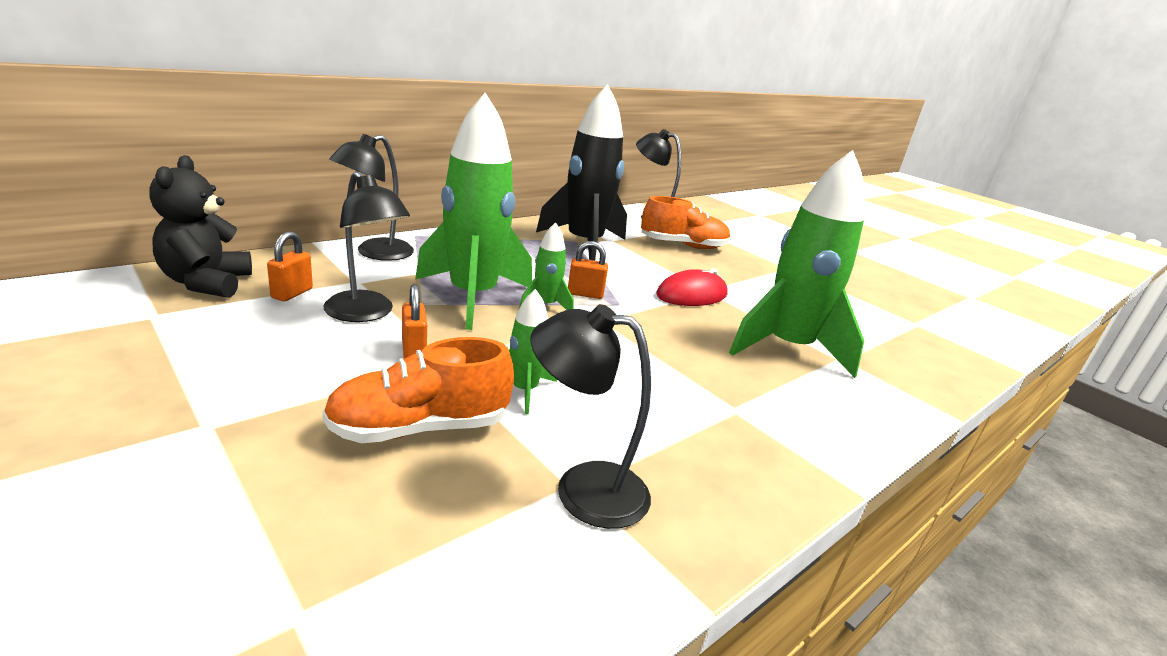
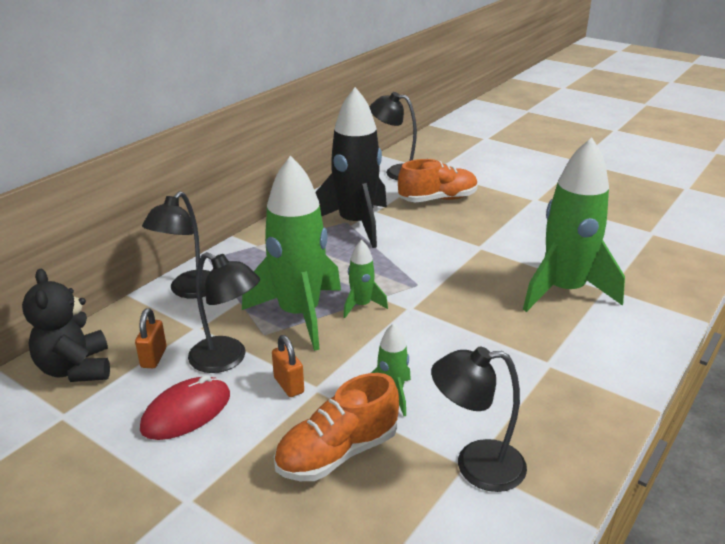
camera: 10 degrees left, 5 degrees up
(585, 294) = (385, 282): orange padlock -> none
(691, 295) = (469, 256): red mouse -> red mouse (186, 412)

